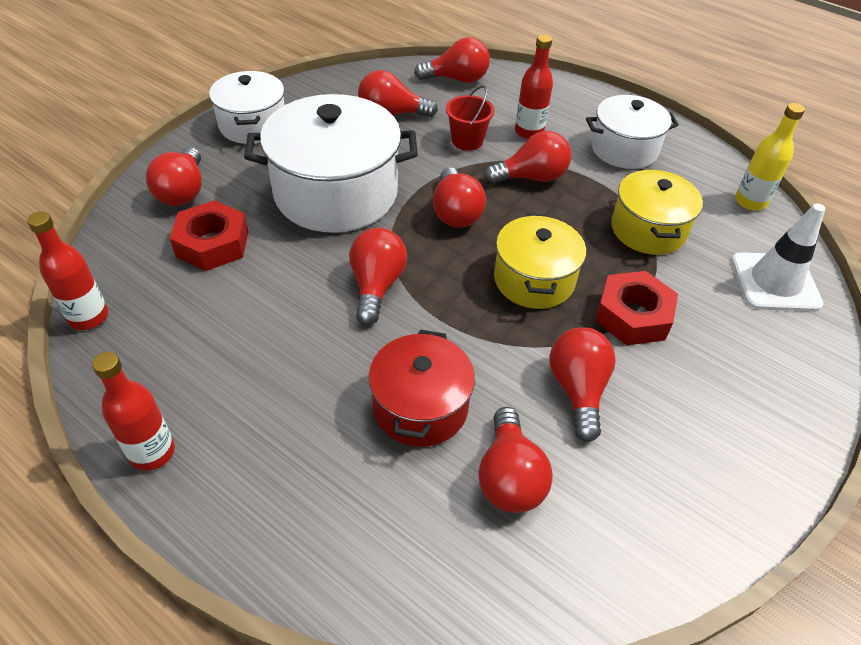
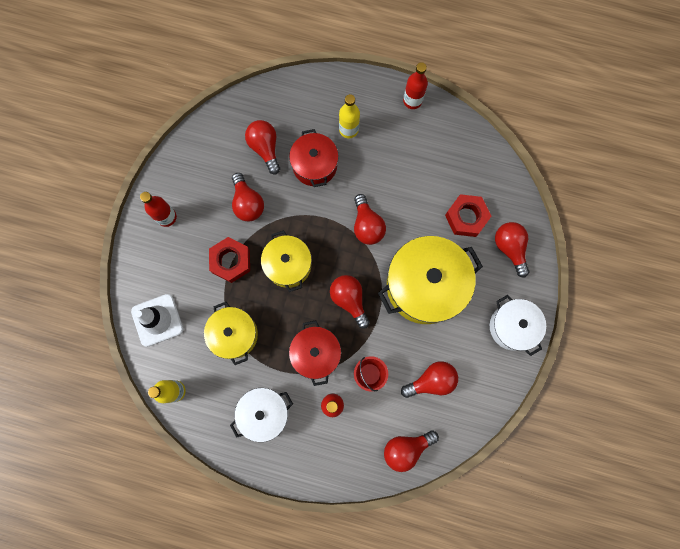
camera: 160 degrees right, 30 degrees up
(88, 317) = (490, 149): red bottle -> red bottle (167, 217)
(317, 447) = (348, 129): none -> yellow bottle
(336, 193) = (425, 286): white pot -> yellow pot
(531, 177) = (316, 353): red light bulb -> red pot

